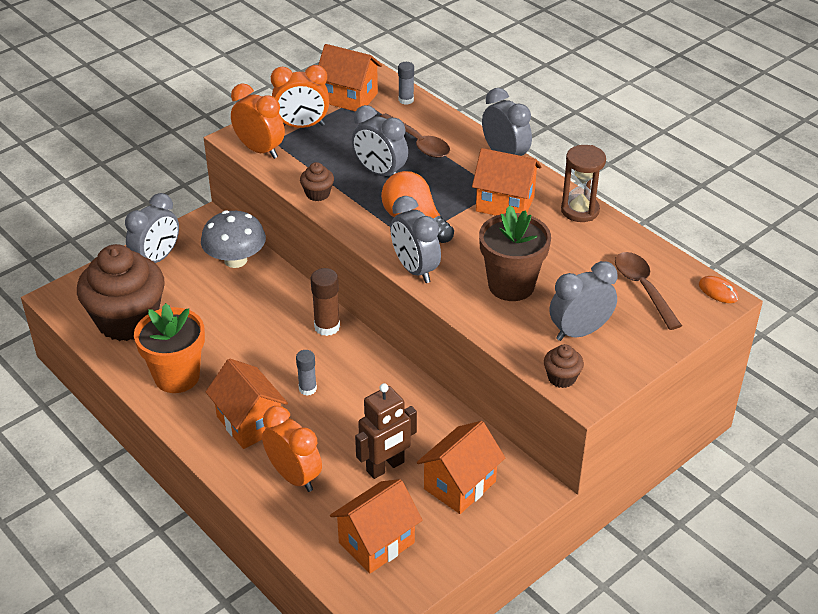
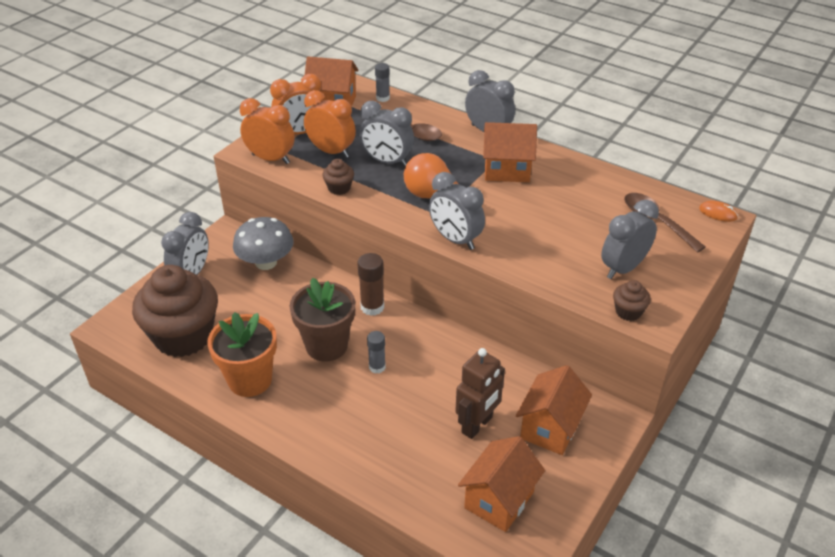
camera: 15 degrees left, 0 degrees up
(249, 423) = (335, 410): orange house -> none
(294, 476) = (397, 452): orange clock -> orange clock (331, 151)
(511, 285) = (545, 238): brown flower pot -> brown flower pot (326, 346)
(580, 210) = (572, 165): brown hourglass -> none

